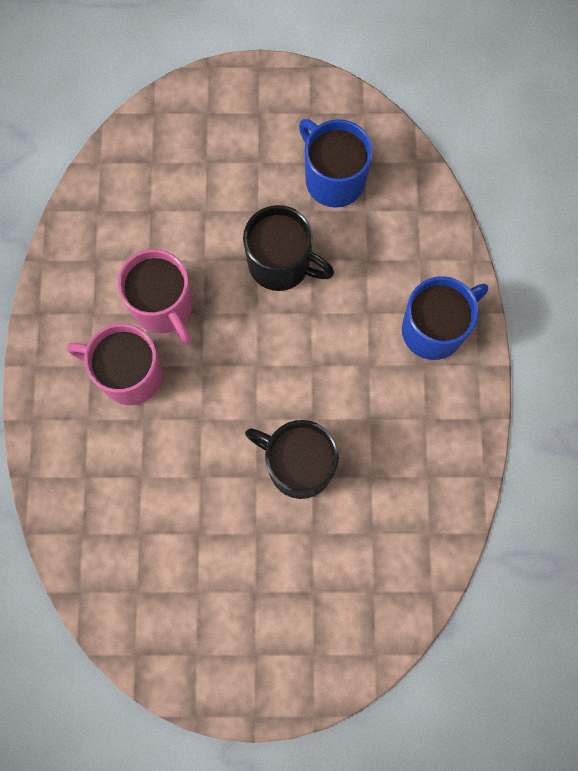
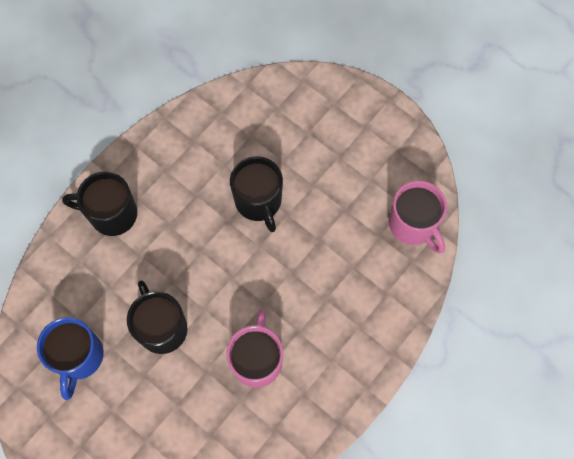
camera: 140 degrees left, 5 degrees down
(129, 374) = (312, 334): pink mug -> pink mug (413, 224)
(434, 329) = (112, 214): blue mug -> black mug

